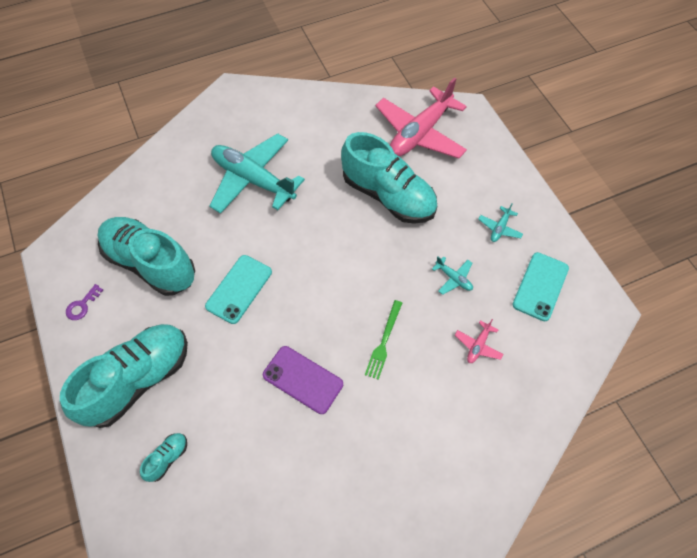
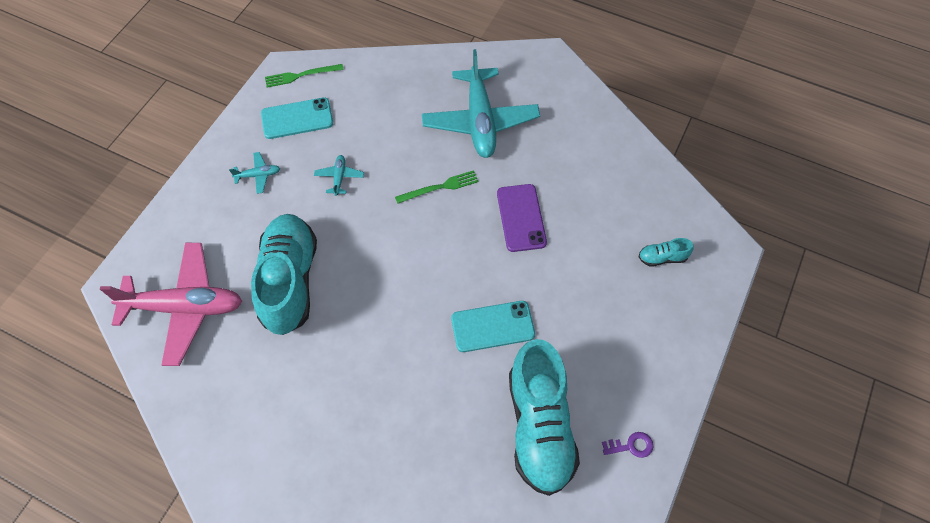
camera: 130 degrees left, 0 degrees up
(138, 380) = (637, 332): turquoise shoe -> none
(253, 180) = (368, 418): turquoise plane -> turquoise plane (480, 121)
(478, 345) = (387, 128): pink plane -> none
(591, 319) = (301, 75): none -> green fork

